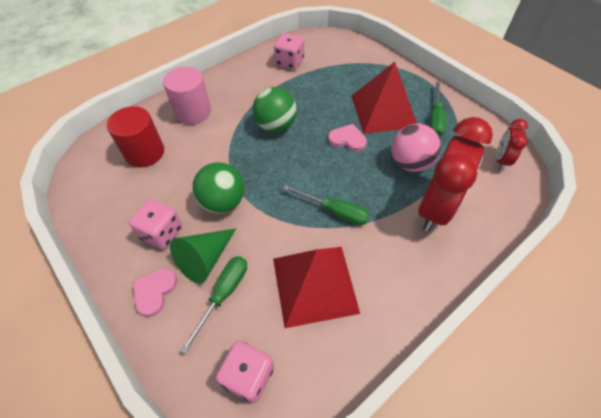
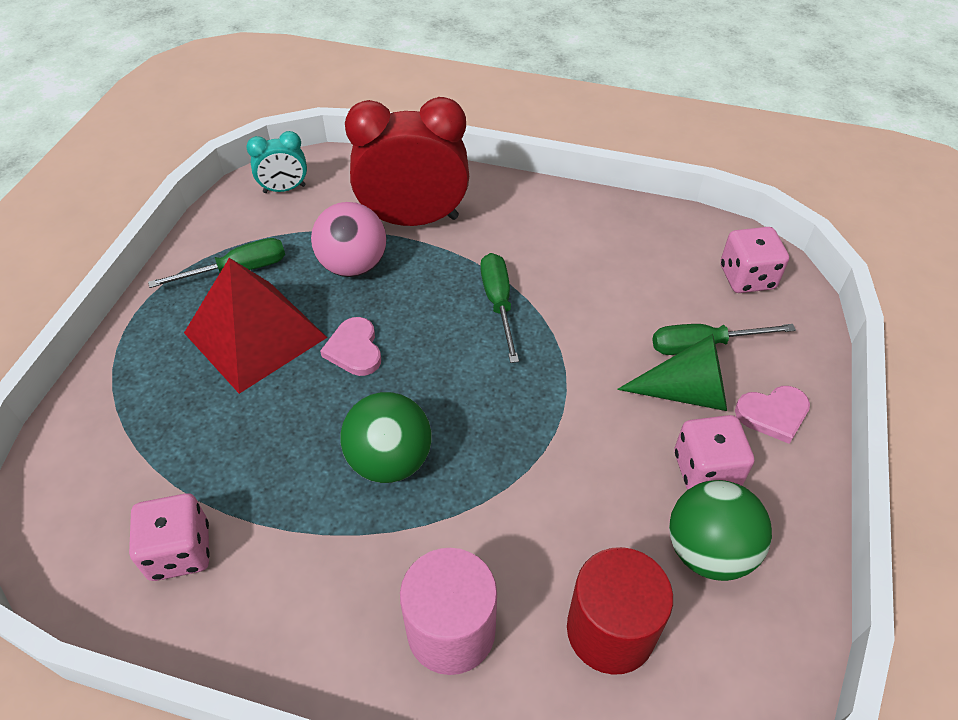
camera: 125 degrees left, 5 degrees down
(223, 202) = (594, 432): green ball -> green ball (708, 551)
(314, 285) = (610, 276): red pyramid -> none
(501, 160) = (284, 189): red clock -> turquoise clock

